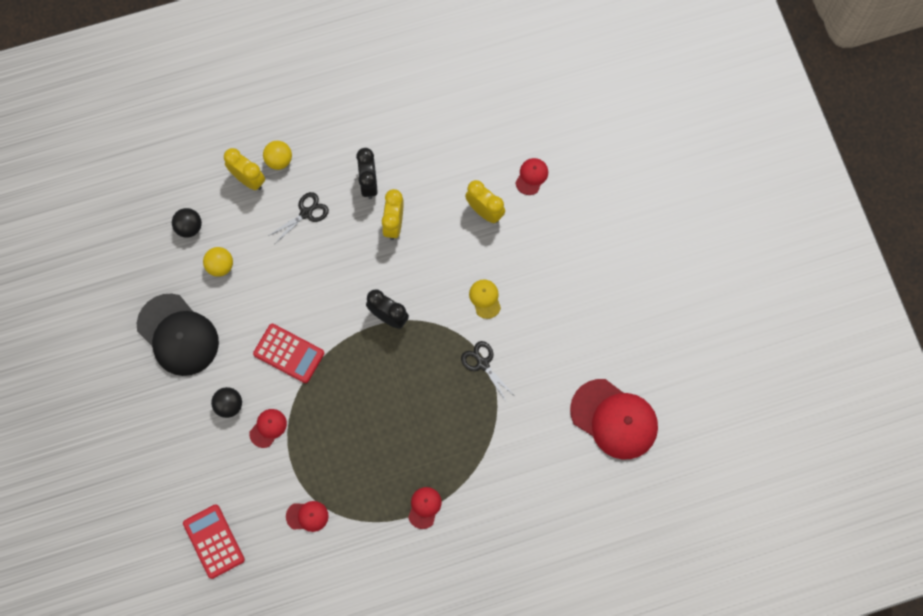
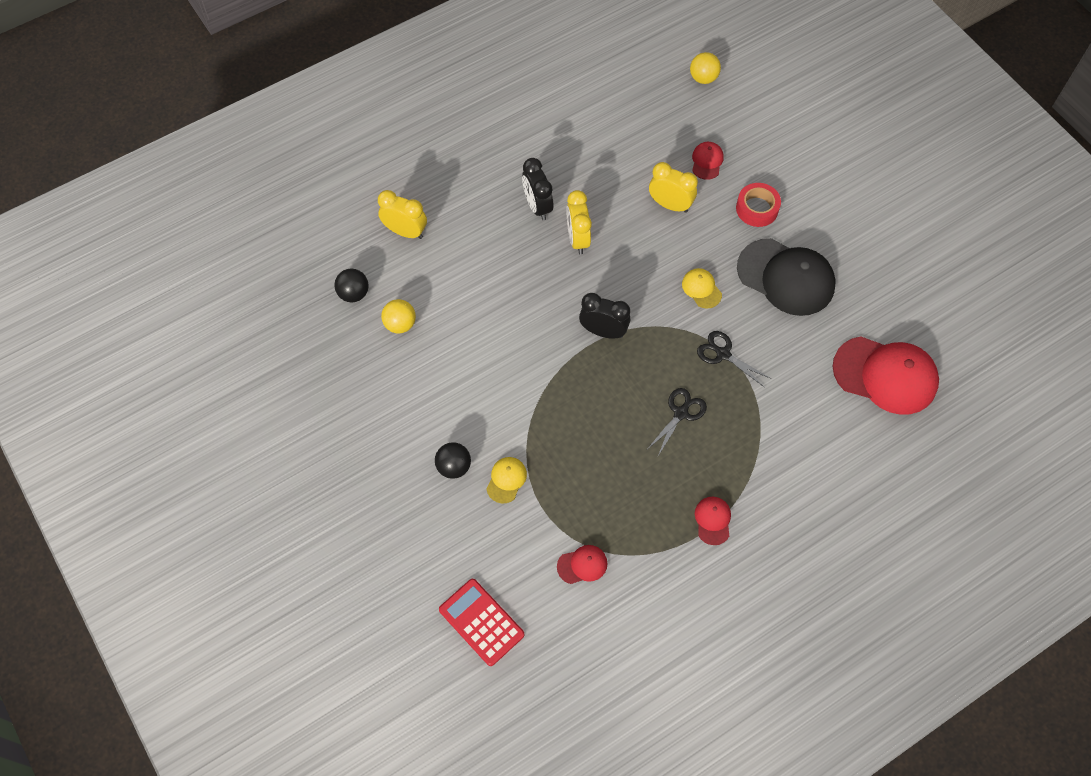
camera: 15 degrees left, 10 degrees down
(178, 335) = (373, 407): black cap -> black cap (786, 277)
(268, 428) = (506, 480): red cap -> yellow cap
(279, 160) = (433, 206): yellow ball -> yellow ball (703, 78)
(289, 353) = (505, 395): red calculator -> none
(306, 213) = (479, 250): black scissors -> black scissors (681, 413)
(560, 234) = (757, 209): none -> red tape

